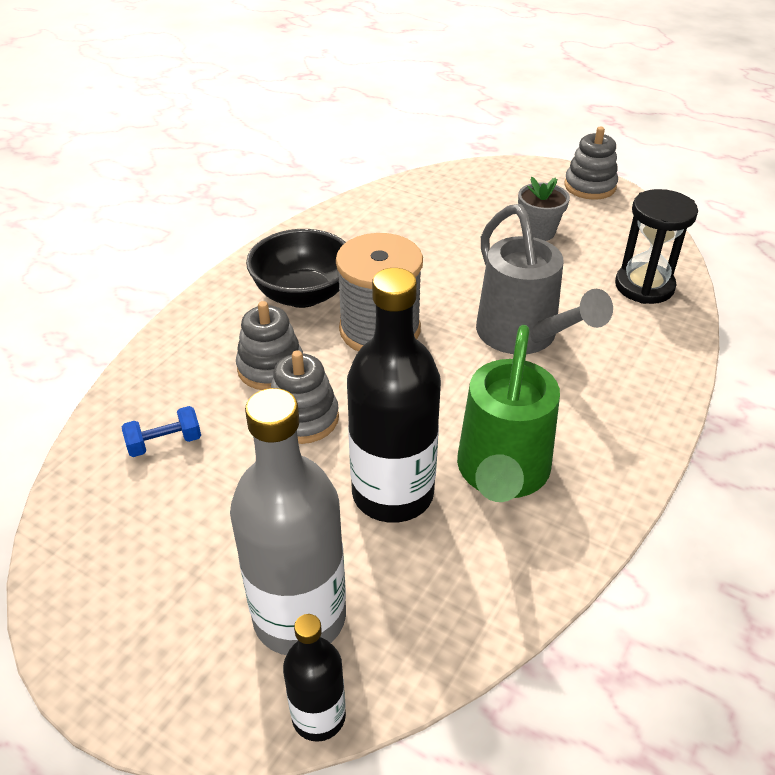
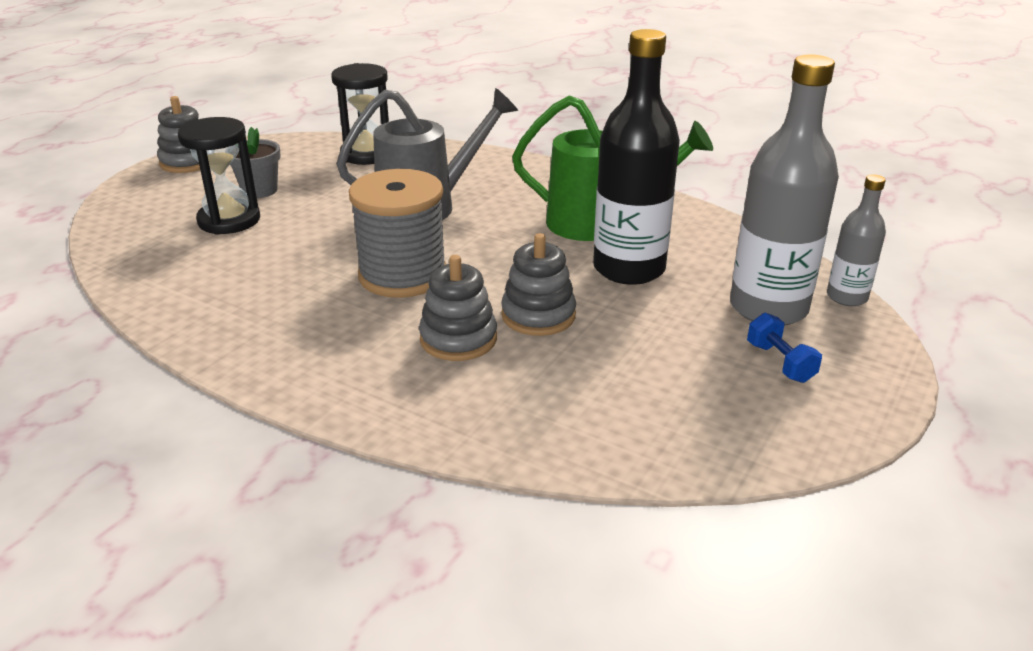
camera: 90 degrees left, 10 degrees down
(165, 443) = (581, 402): blue dumbbell -> blue dumbbell (780, 362)
(303, 295) = (325, 324): black bowl -> none
(318, 716) = (846, 297): black bottle -> grey bottle
(475, 225) = (229, 220): none -> black hourglass

